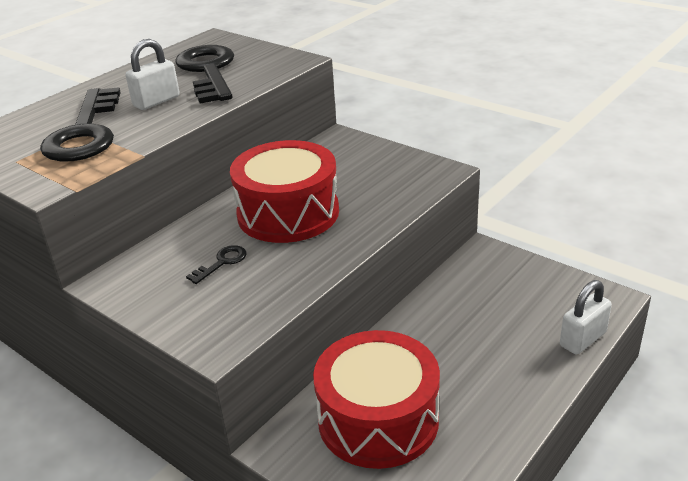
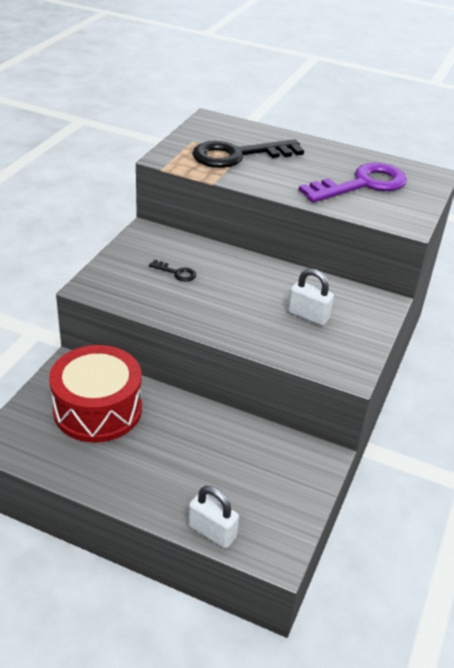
camera: 70 degrees right, 5 degrees up
(156, 101) = (297, 172): white padlock -> white padlock (308, 316)
(208, 71) = (362, 184): black key -> purple key
(288, 213) = (249, 292): red drum -> none

